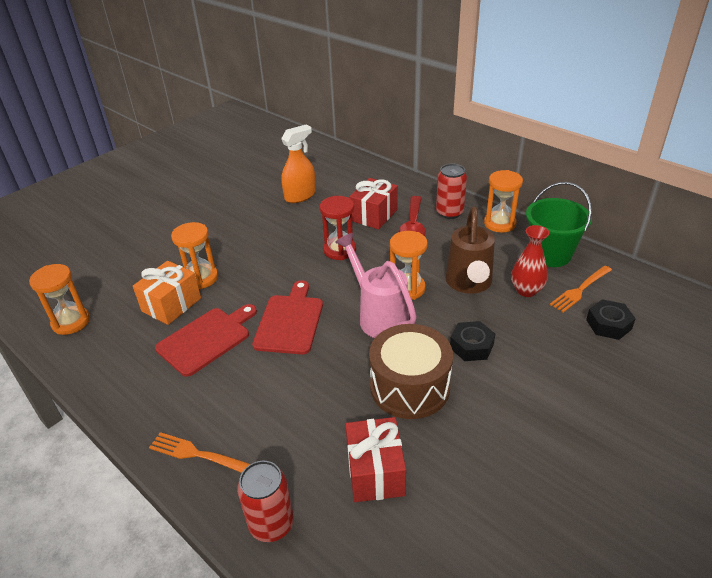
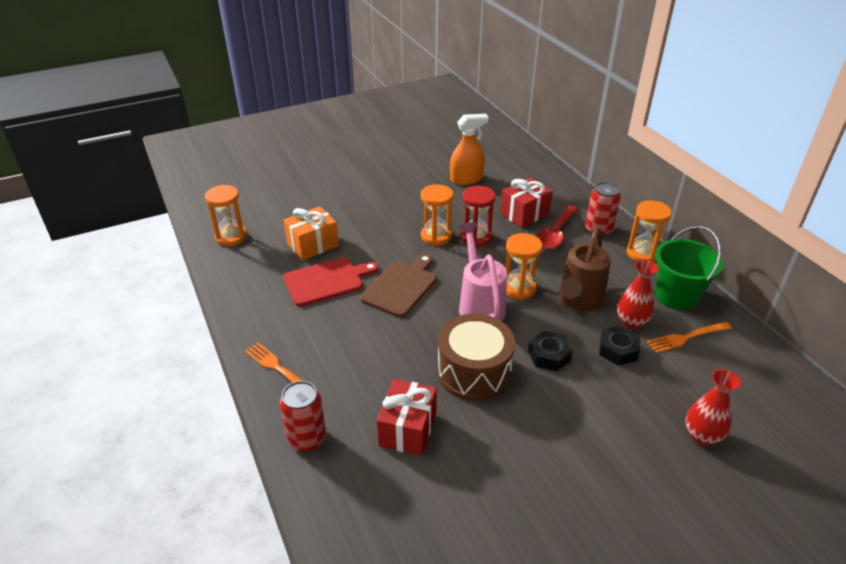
camera: 20 degrees right, 0 degrees up
(201, 278) = (346, 229): orange hourglass -> orange hourglass (436, 236)
(290, 321) = (401, 286): red cutting board -> brown cutting board
(608, 324) = (695, 377): black nut -> black nut (618, 350)
(646, 378) = (701, 436): none -> red vase

